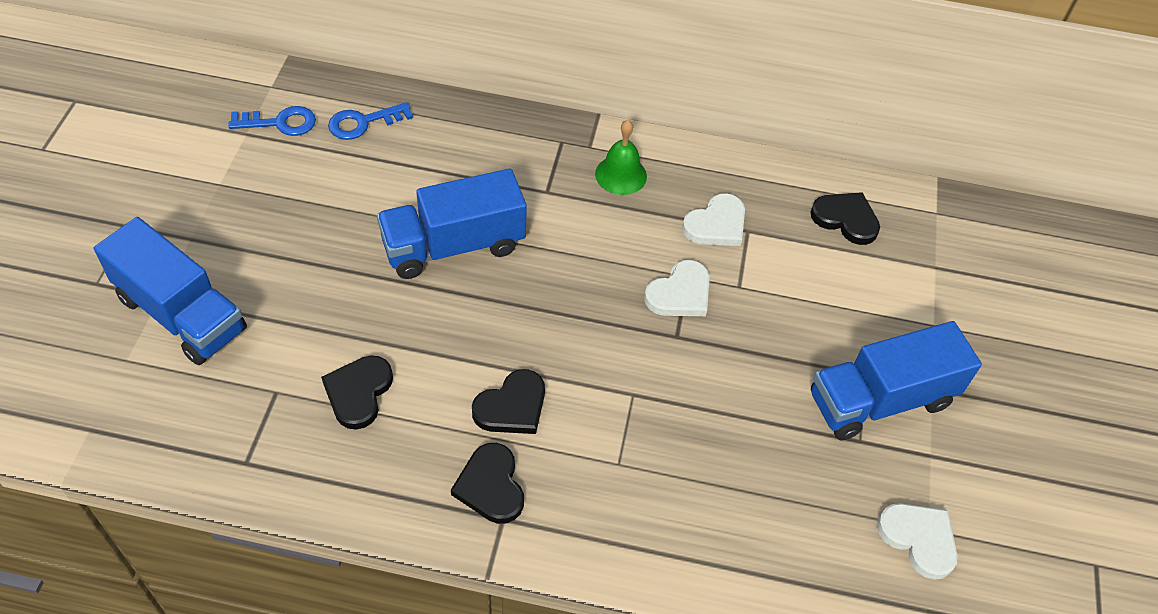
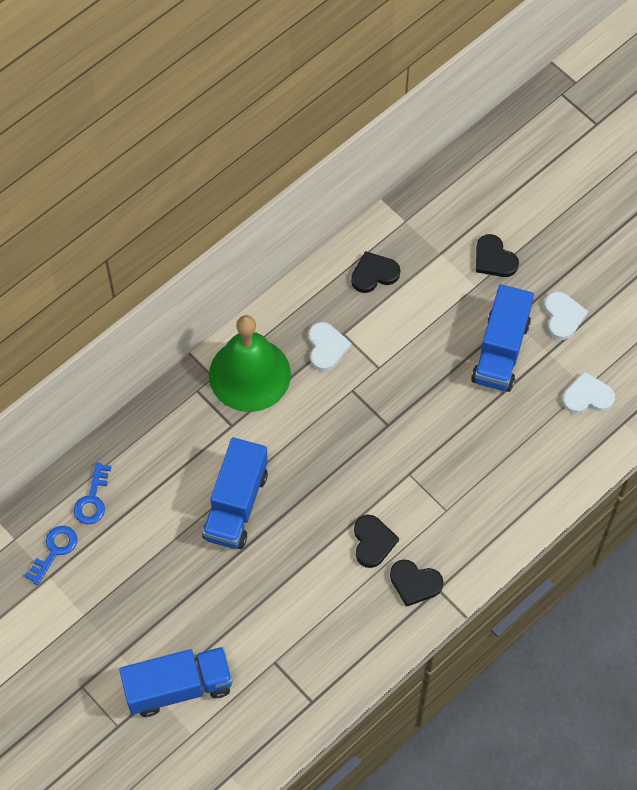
camera: 50 degrees left, 10 degrees up
(358, 393) = (306, 618): black heart -> black heart (494, 259)
(621, 175) = (249, 374): green bell -> green bell, size x2.10
(680, 293) = (360, 403): white heart -> white heart (563, 316)

